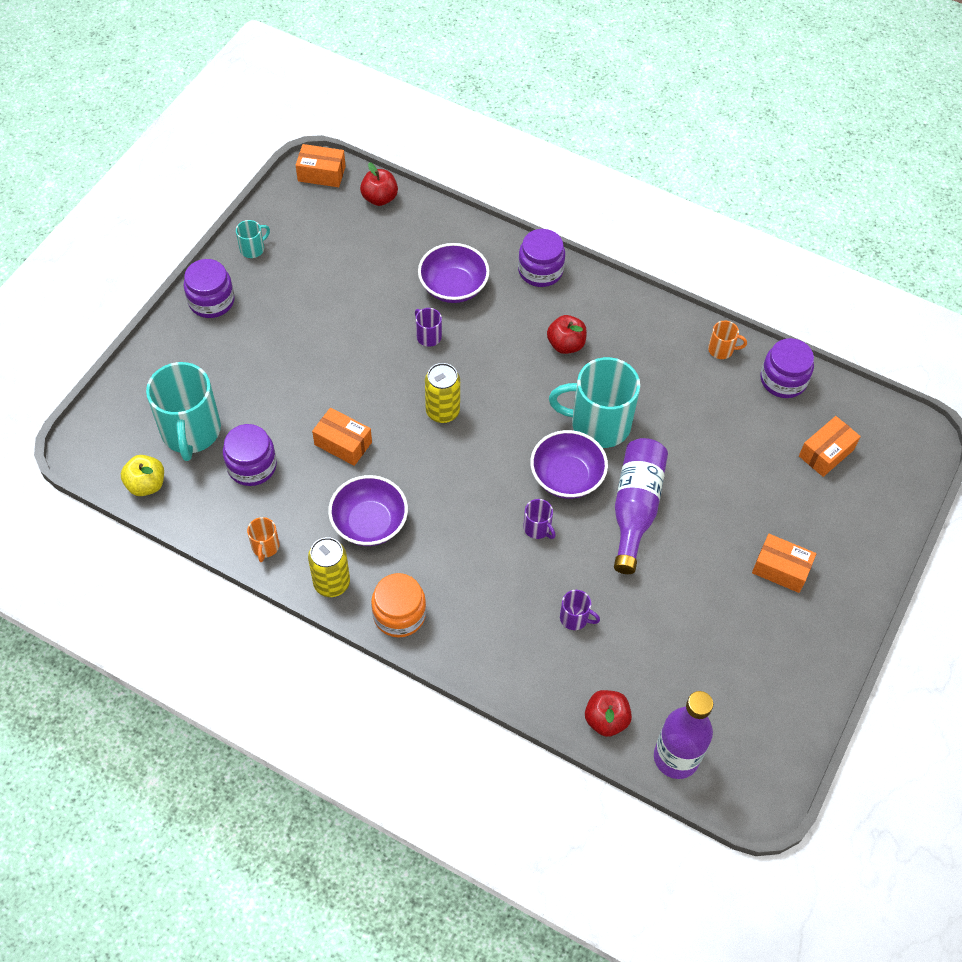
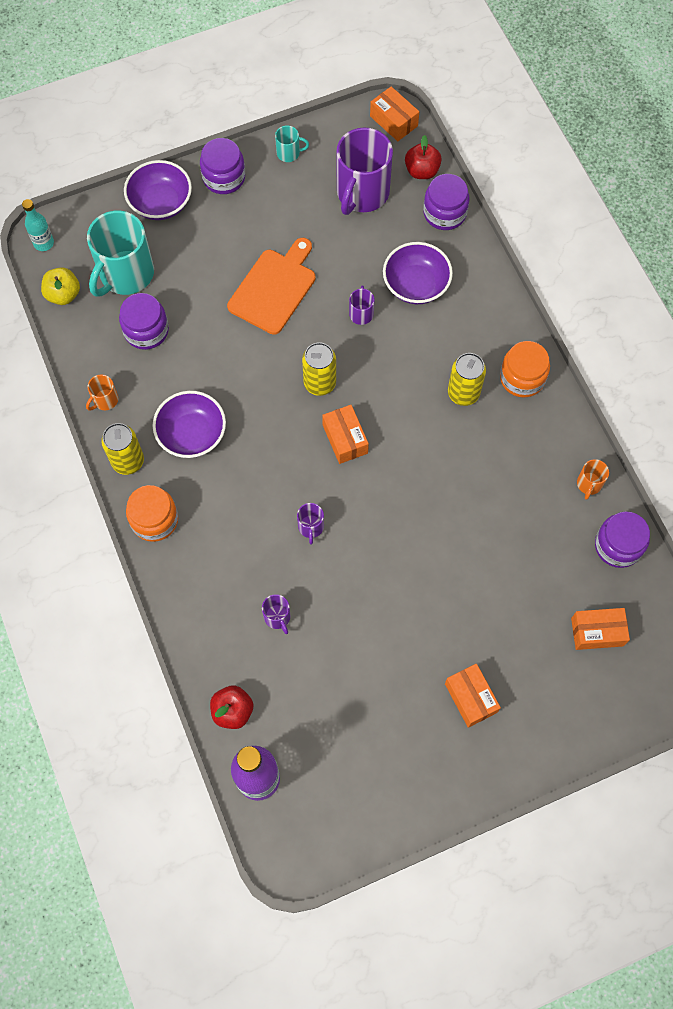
camera: 40 degrees right, 10 degrees up
(88, 453) = (43, 243): none -> turquoise bottle
(336, 362) = (274, 288): none -> orange cutting board
(343, 443) = (225, 358): orange box -> orange box (345, 439)
(344, 244) = (362, 193): none -> purple mug
(540, 270) = (498, 316): purple jar -> purple jar (444, 213)
(566, 344) = (463, 393): red apple -> yellow can
(567, 477) = (368, 502): purple bowl -> purple bowl (161, 203)
(598, 424) = (431, 476): turquoise mug -> none
(600, 304) = (522, 378): none -> orange jar
(635, 508) = (399, 565): purple bottle -> none
(721, 349) = (589, 484): orange mug -> orange mug turned 60 degrees clockwise

